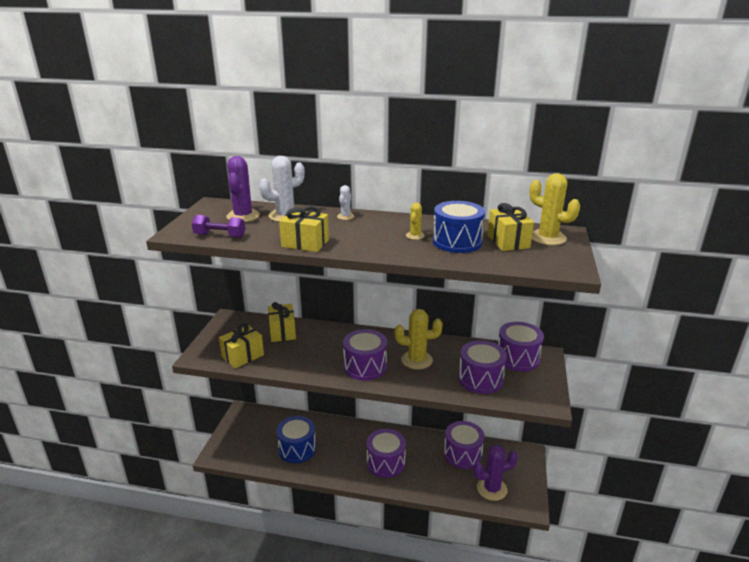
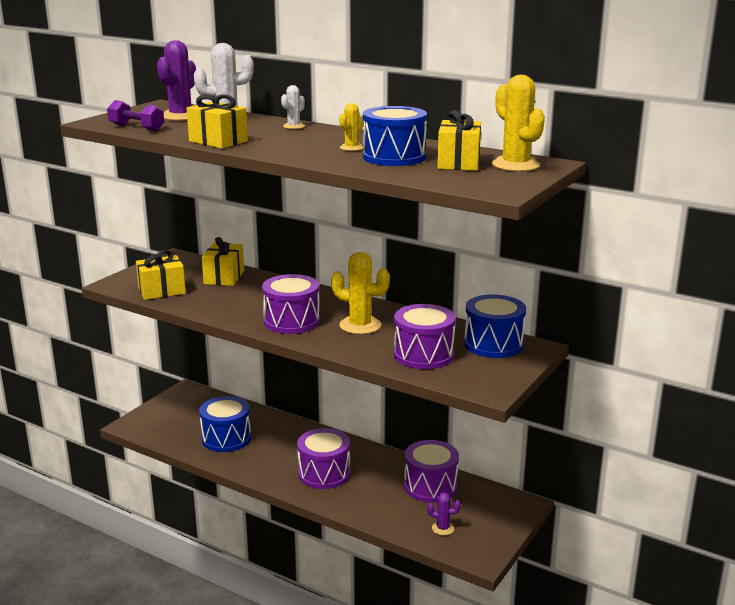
camera: 20 degrees right, 5 degrees down
(491, 489) = (443, 528): purple cactus -> purple cactus, size x0.53
(517, 358) = (493, 344): purple drum -> blue drum

